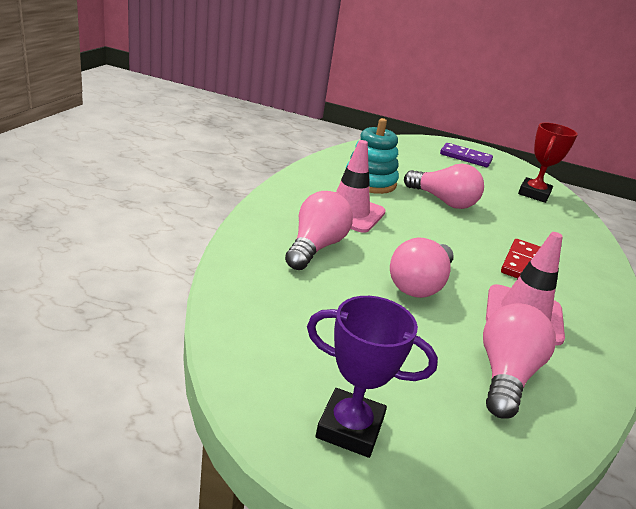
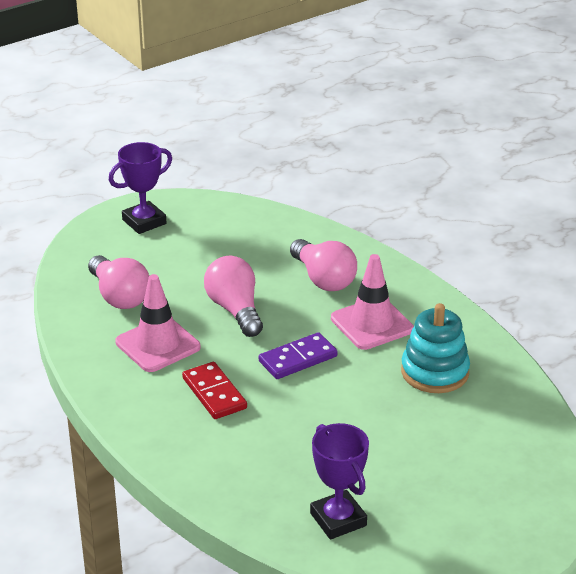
camera: 130 degrees right, 5 degrees up
(443, 201) = (361, 410): pink light bulb -> none
(465, 157) = (481, 520): purple domino -> purple domino (298, 359)
(534, 194) = (338, 519): red trophy -> purple trophy

